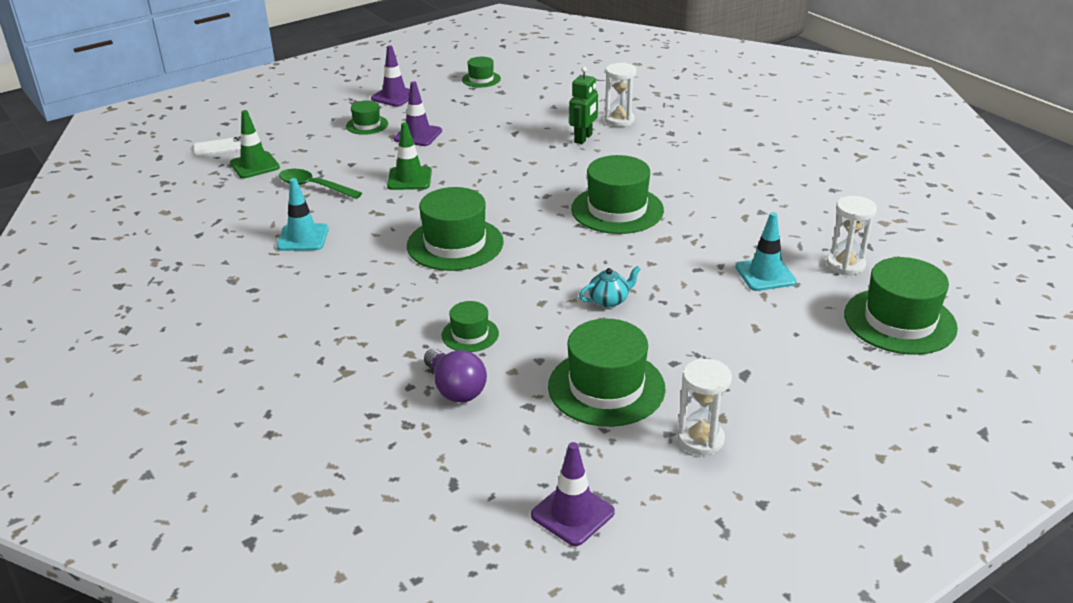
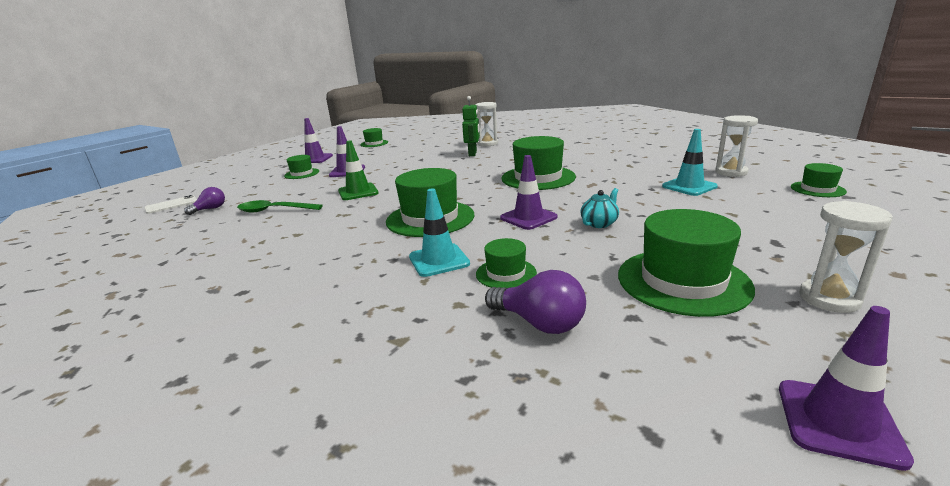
camera: 20 degrees left, 10 degrees down
(254, 165) = (210, 209): green traffic cone -> purple light bulb
(303, 238) = (280, 242): turquoise traffic cone -> turquoise traffic cone (439, 260)
(549, 272) = (528, 218): none -> purple traffic cone
(899, 321) = (817, 189): green hat -> green hat, size x0.52

